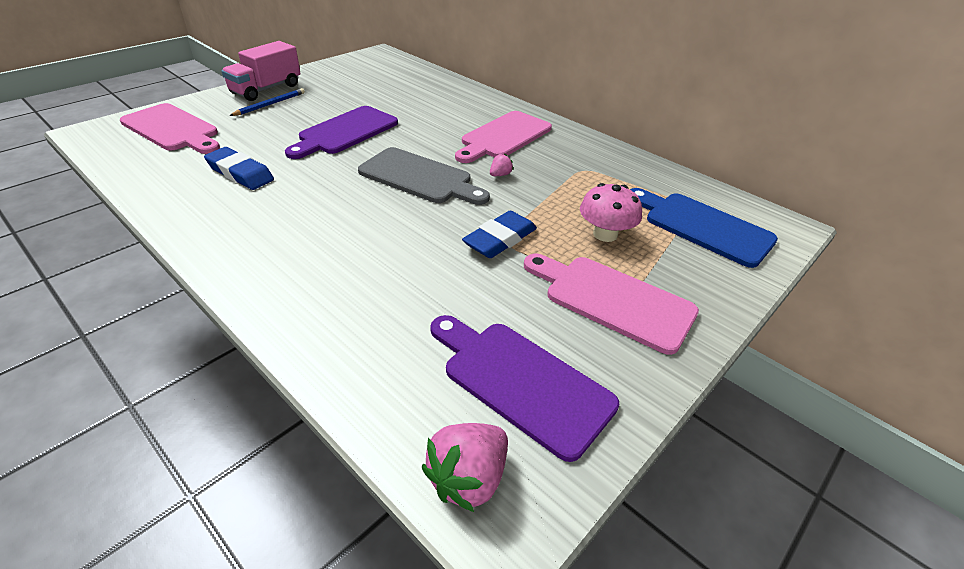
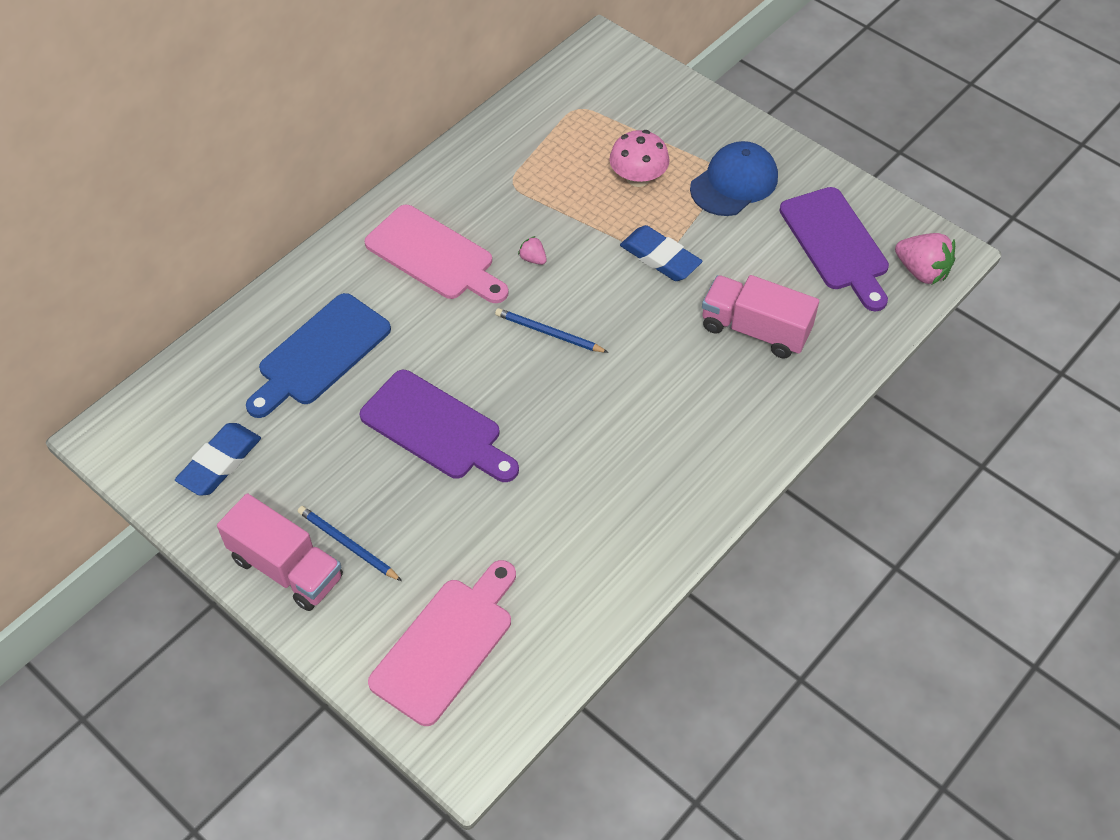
camera: 90 degrees left, 15 degrees up
(240, 173) = (562, 517): blue eraser -> blue eraser (220, 463)
(396, 293) = (755, 330): none -> pink truck
(420, 177) = (548, 333): grey cutting board -> blue pencil
(521, 382) = (836, 244): purple cutting board -> purple cutting board turned 60 degrees counterclockwise
(612, 300) = (734, 183): pink cutting board -> blue cap
(702, 226) = (613, 105): blue cutting board -> blue cutting board (320, 354)

